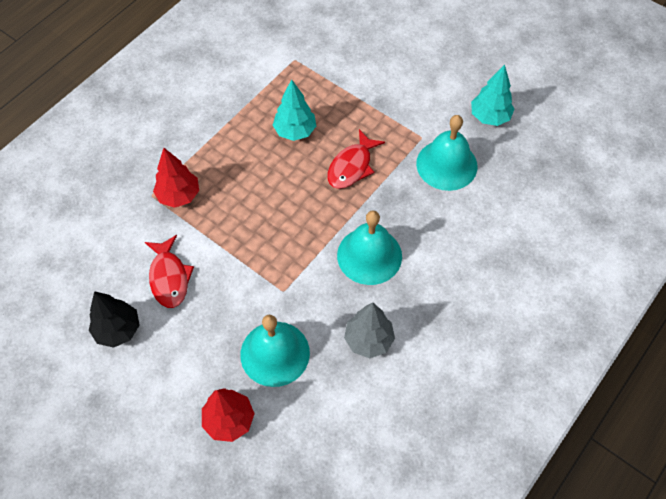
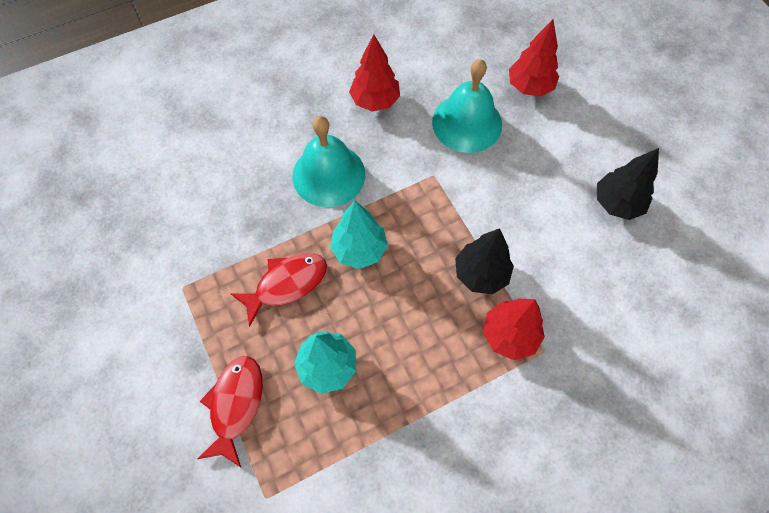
camera: 155 degrees left, 5 degrees up
(169, 277) = (549, 237): red fish -> red fish (235, 405)
(214, 228) = (481, 274): none -> black tree
(368, 340) = (375, 101): grey tree -> red tree
(446, 164) = (180, 239): turquoise bell -> none
(489, 117) = (85, 278): turquoise tree -> turquoise tree (359, 249)

